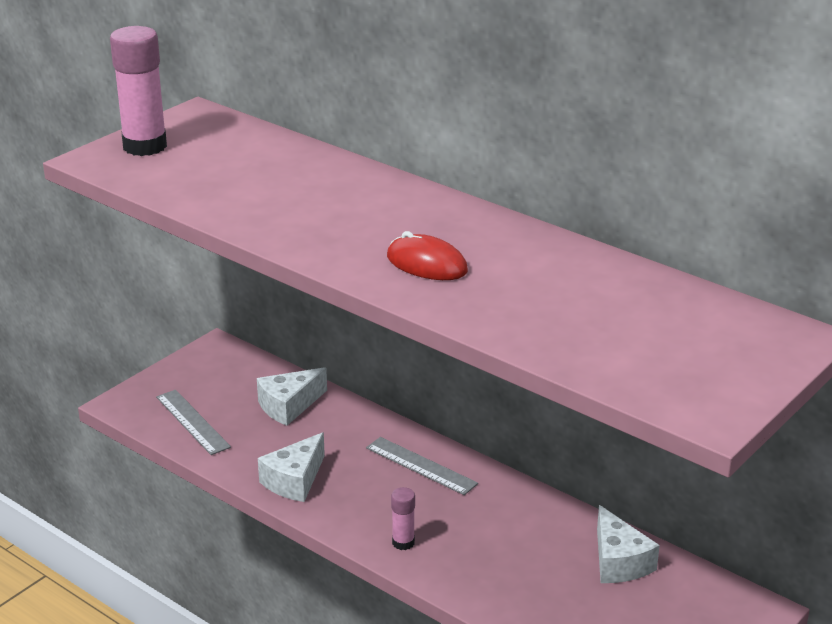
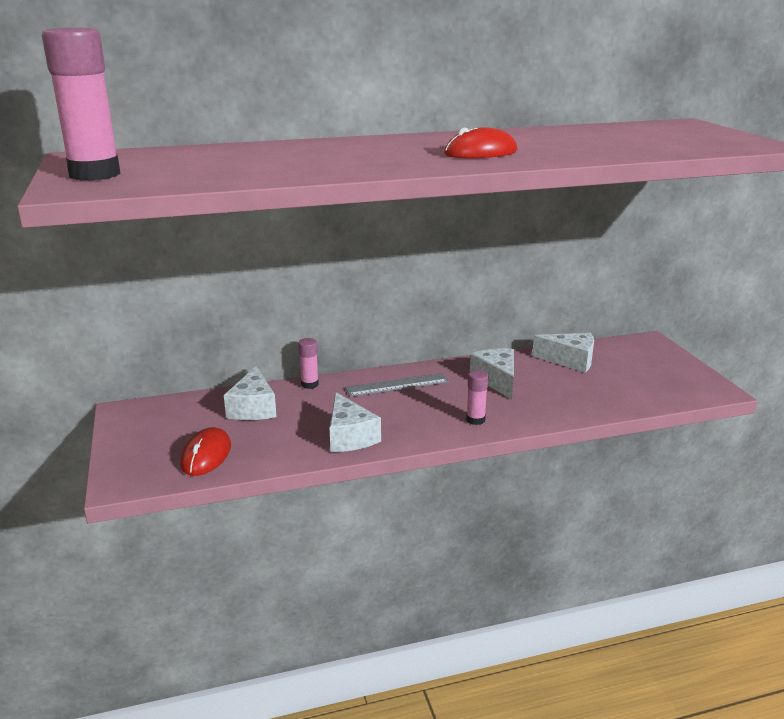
camera: 55 degrees left, 5 degrees down
(192, 422) = (206, 455): grey ruler -> red mouse
(364, 415) = (309, 384): none -> pink glue stick
(506, 525) = (497, 380): none -> white cheese

